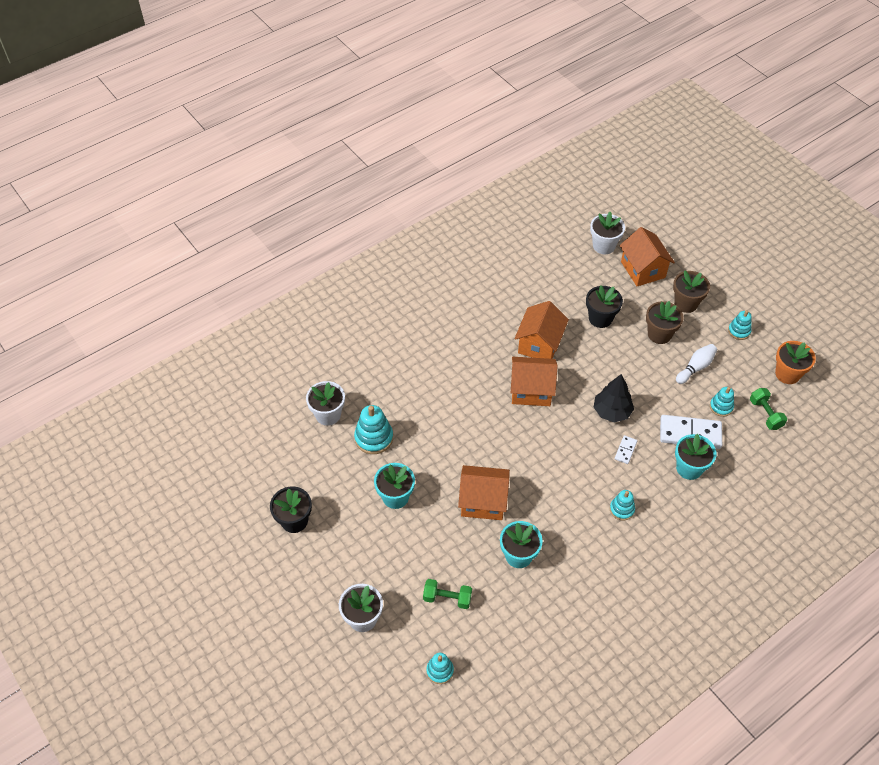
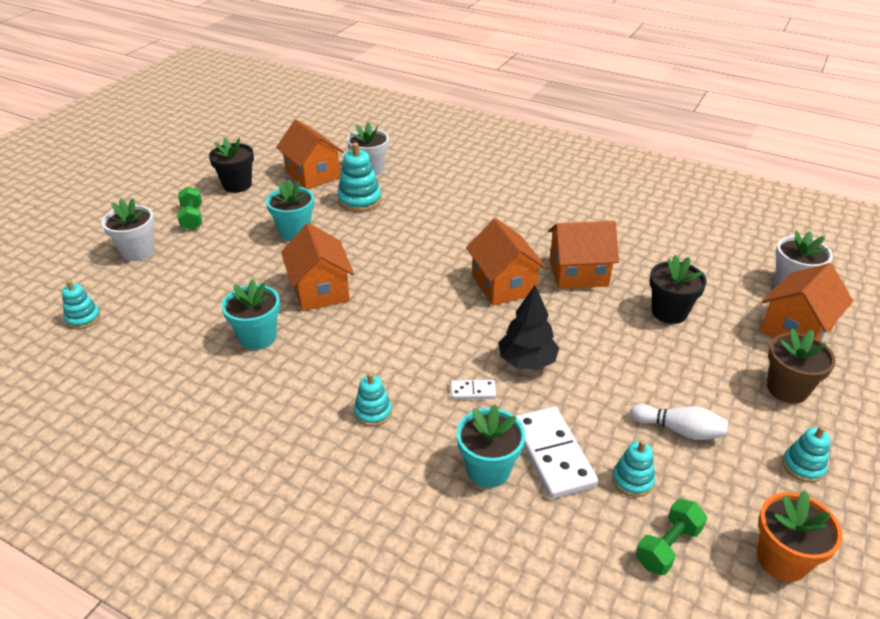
camera: 65 degrees right, 15 degrees down
(312, 459) = (313, 175): none -> orange house
(447, 598) = (179, 299): green dumbbell -> green dumbbell (192, 218)
(659, 334) = (701, 375): brown flower pot -> none

